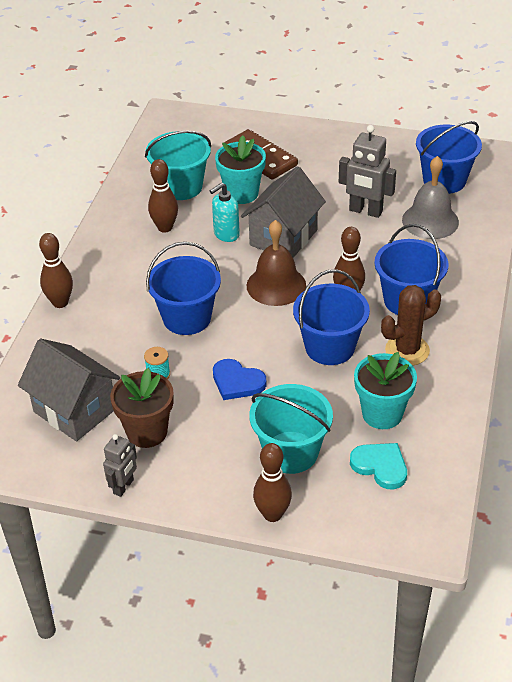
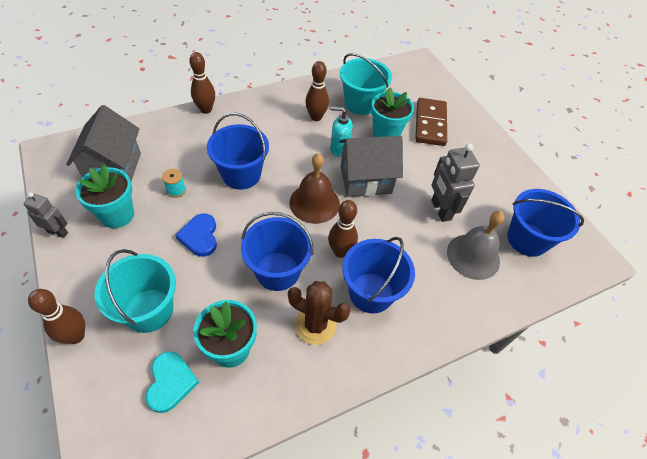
camera: 45 degrees right, 10 degrees up
(124, 487) = (58, 232): grey robot -> grey robot turned 150 degrees counterclockwise
(147, 432) = (117, 215): brown flower pot -> turquoise flower pot

